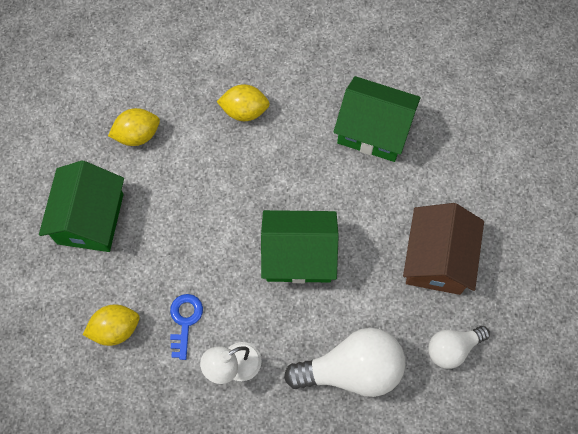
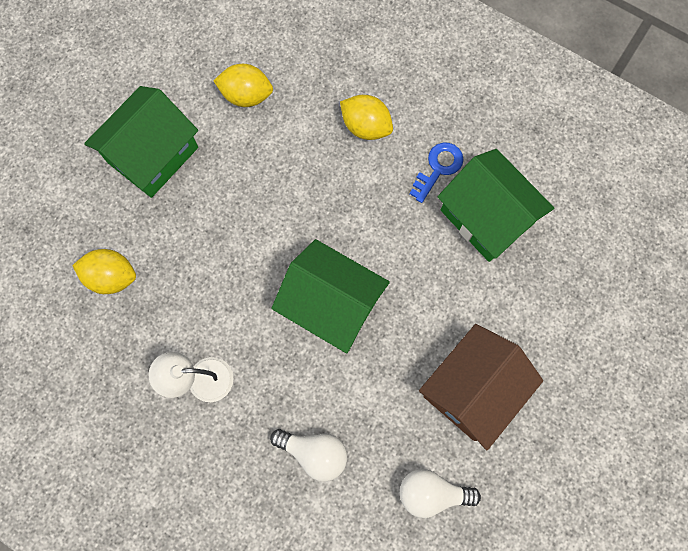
camera: 30 degrees right, 5 degrees up
(185, 321) = (181, 307): blue key -> blue key (438, 168)
(352, 369) = (314, 452): white light bulb -> white light bulb, size x0.58

